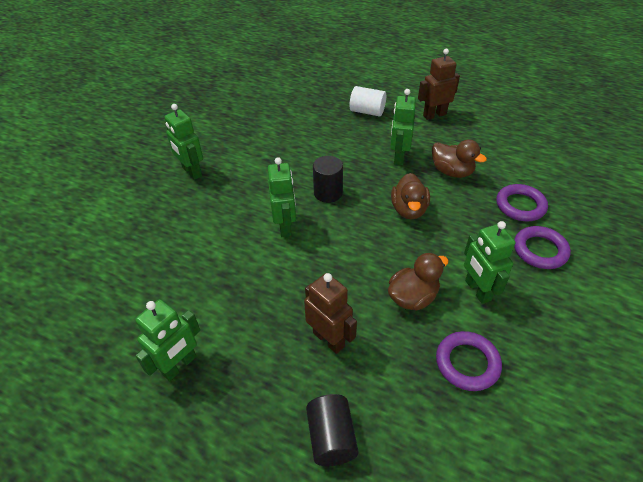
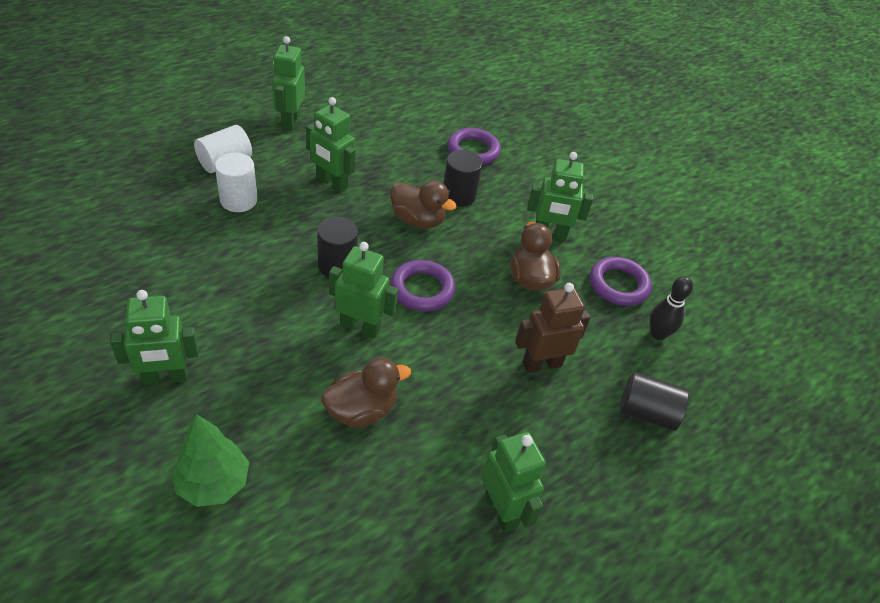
camera: 70 degrees left, 0 degrees up
(135, 222) = (213, 483): none -> green tree
(342, 131) = (238, 200): none -> white cylinder
(433, 417) = (658, 334): none -> black bowling pin
(434, 115) = (290, 121): brown robot -> green robot
(452, 172) = (390, 162): brown duck -> brown duck (361, 410)
(459, 219) = (459, 195): none -> black cylinder
(540, 250) = (532, 173): purple ring -> purple ring (422, 289)

